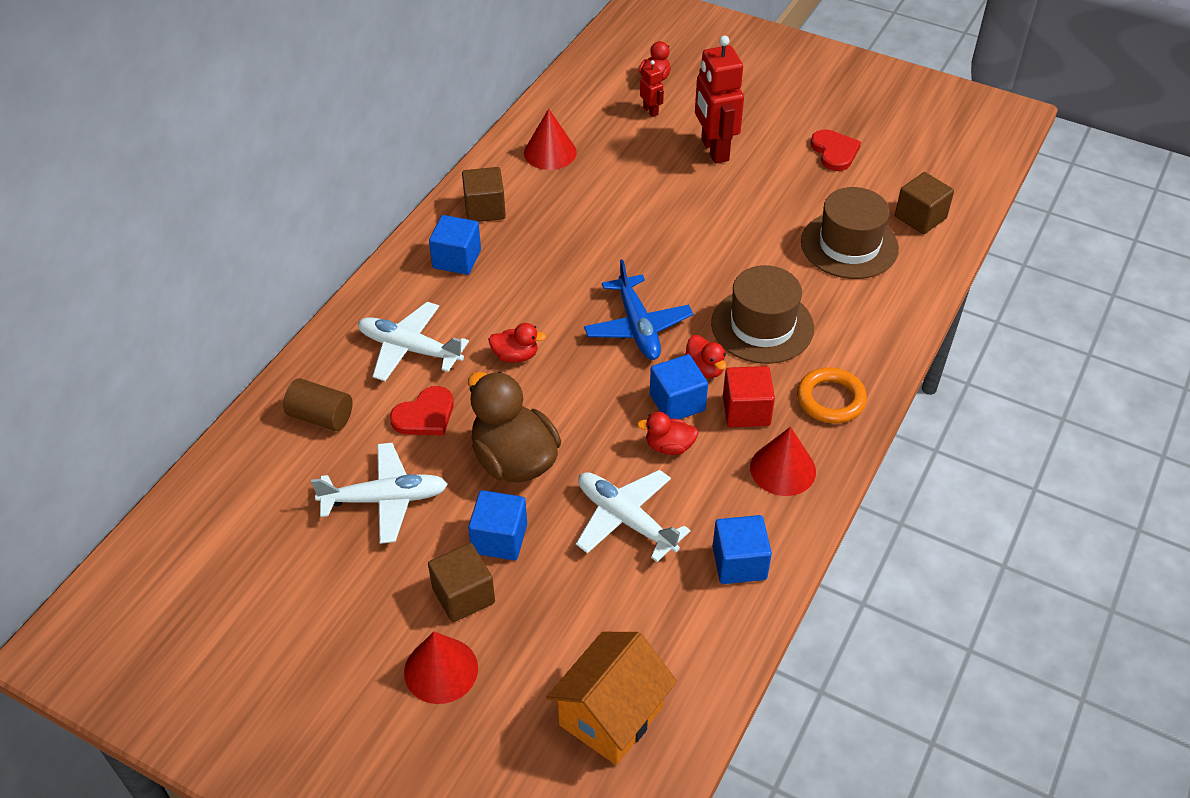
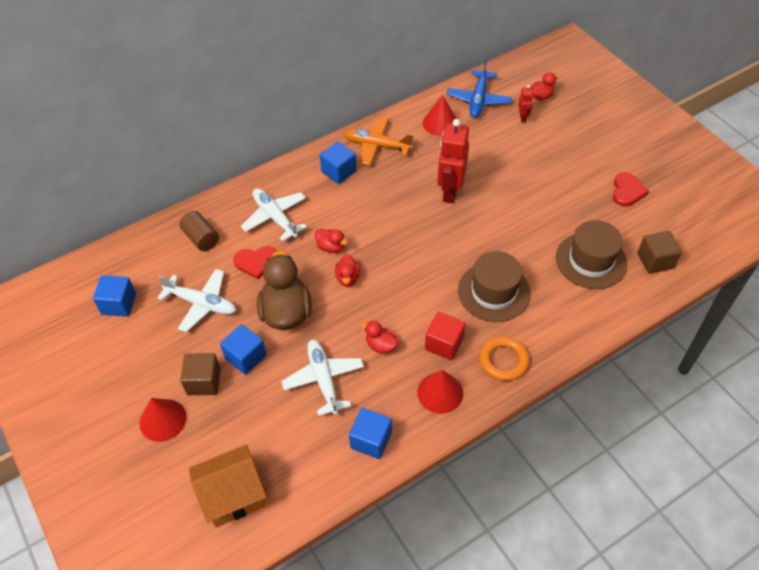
camera: 30 degrees right, 5 degrees up
(485, 209) = (376, 146): brown cube -> orange plane
(638, 327) = (415, 259): blue plane -> blue plane (478, 100)
(677, 402) = (405, 319): blue cube -> blue cube (119, 304)
(705, 368) = (437, 304): red duck -> red duck (347, 278)
(714, 150) = (546, 160): red robot -> red robot (450, 192)

